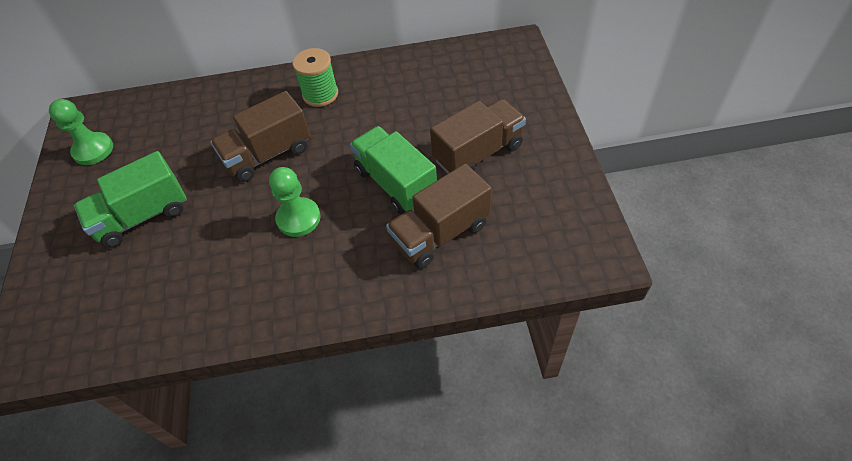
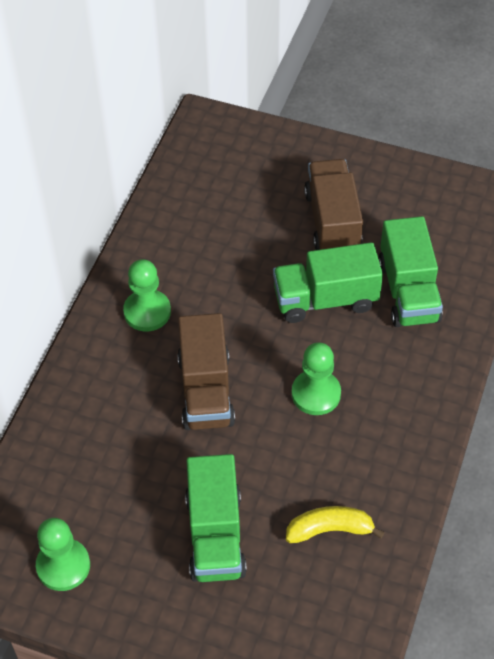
camera: 65 degrees left, 0 degrees up
(171, 284) = (329, 529): none -> yellow banana
(320, 94) = (147, 312): green spool -> green pawn
(440, 233) = (408, 292): brown truck -> green truck

